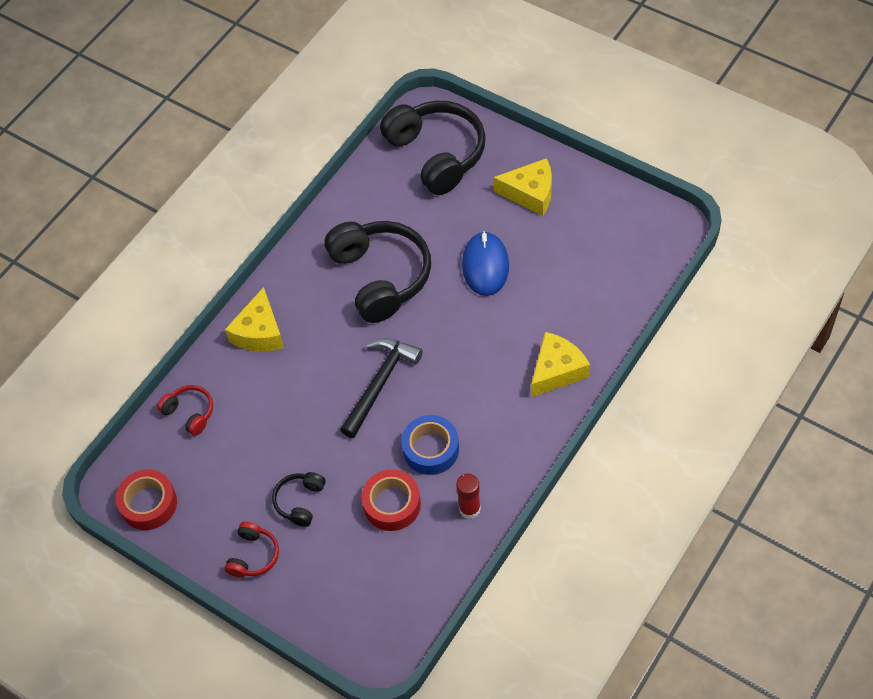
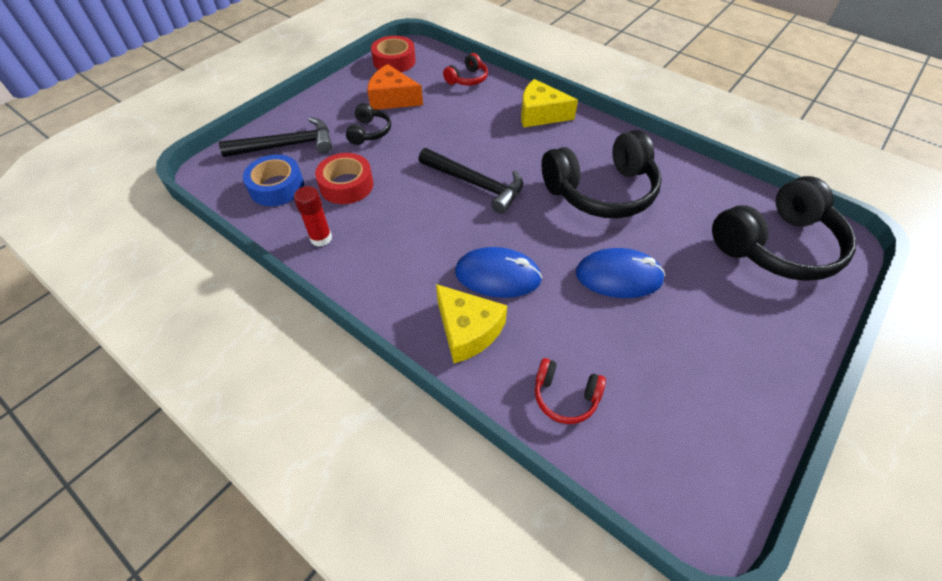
camera: 90 degrees right, 5 degrees down
(233, 489) = (392, 98): none -> orange cheese
(253, 555) = (331, 107): red headphones -> red headphones (565, 396)
(300, 501) = (369, 132): black headphones -> black headphones turned 75 degrees clockwise
(330, 585) = (287, 145): none -> black hammer
(431, 449) = (395, 215): blue tape -> blue tape (277, 187)
(496, 354) = (498, 276): none -> blue mouse
(530, 193) = (735, 332): yellow cheese -> none

